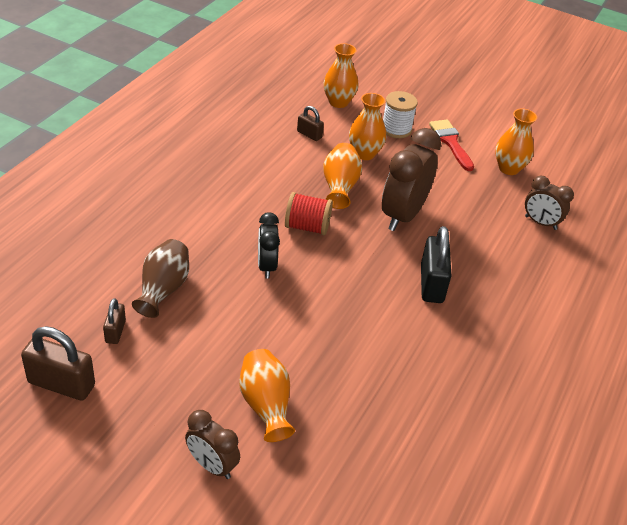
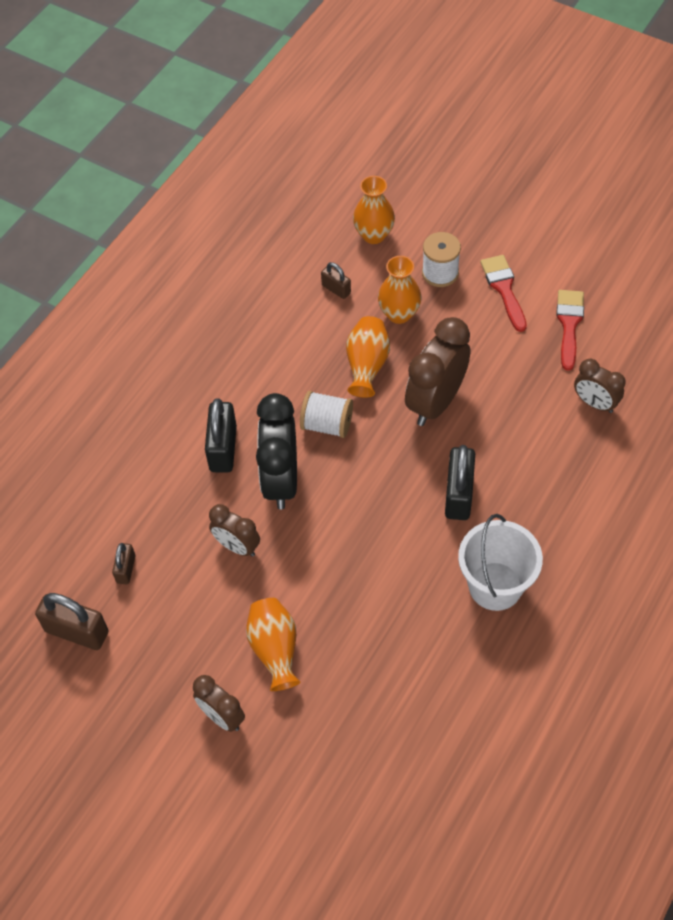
camera: 10 degrees right, 15 degrees up
(163, 289) = (173, 515): brown vase -> none
(212, 240) = (223, 448): none -> black padlock
(226, 316) = (237, 546): none -> brown clock
(266, 266) = (281, 480): black clock -> black clock, size x1.73
(307, 227) = (327, 424): red spool -> white spool
(475, 357) = (495, 586): none -> white bucket
(508, 168) = (569, 324): orange vase -> red brush

